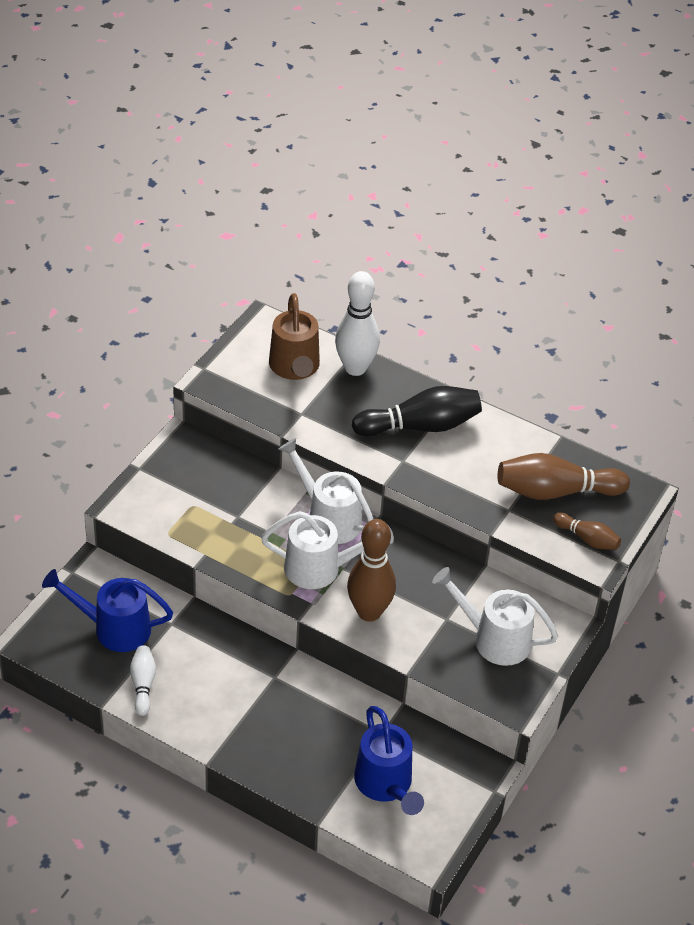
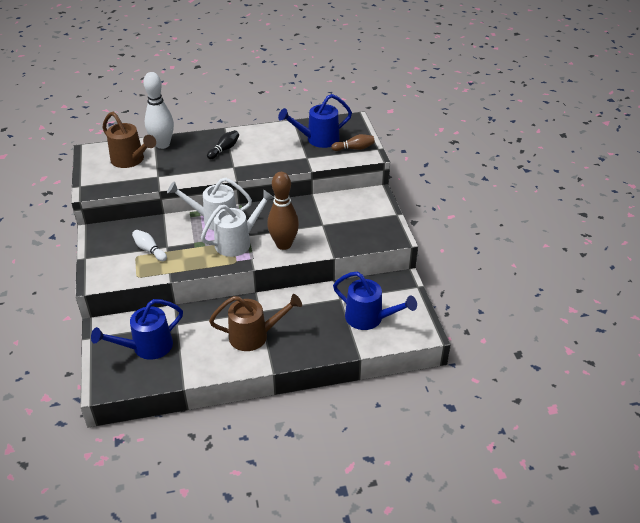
camera: 40 degrees left, 5 degrees down
(143, 684) = (194, 362): white bowling pin -> white bowling pin (149, 250)
(236, 703) = (255, 336): none -> brown watering can
(420, 426) = (224, 149): black bowling pin -> black bowling pin, size x0.54
(493, 638) = (353, 219): white watering can -> none
(555, 491) = (318, 139): brown bowling pin -> blue watering can

